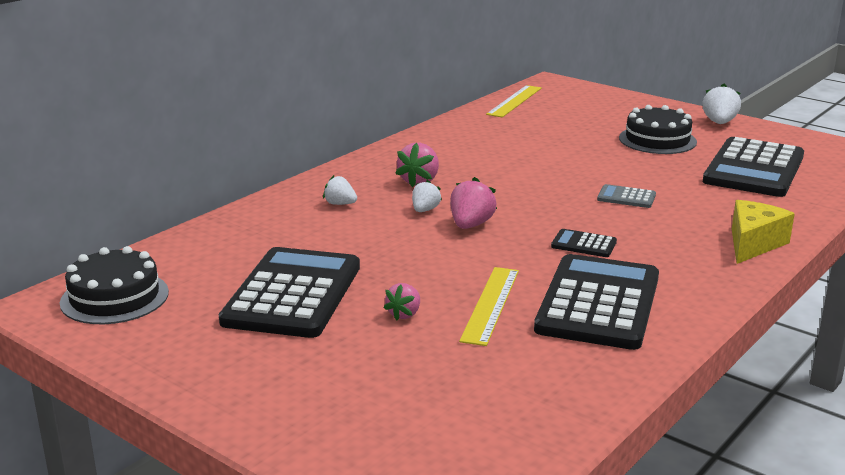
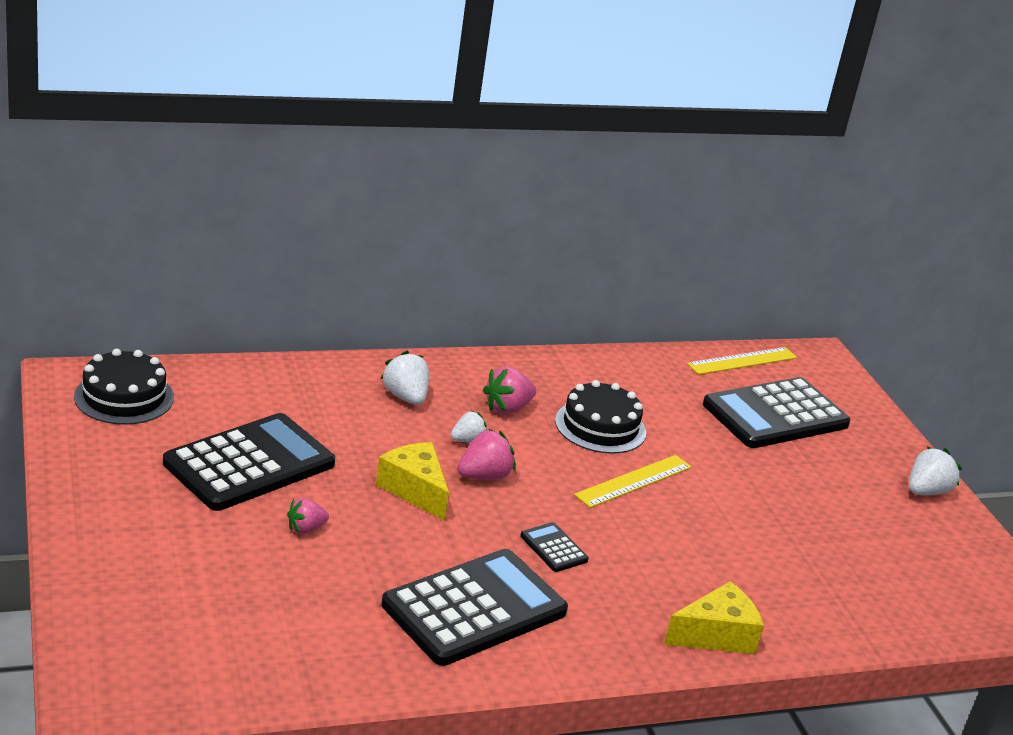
camera: 30 degrees right, 5 degrees up
(340, 204) = (405, 397): white strawberry -> white strawberry, size x1.53
(440, 254) = (415, 490): none -> yellow cheese
(490, 304) = (384, 558): yellow ruler -> yellow ruler (634, 481)
(626, 197) = (674, 523): grey calculator -> none
(657, 140) = (818, 478): black cake -> black cake (600, 426)
(753, 169) = (865, 561): black calculator -> black calculator (775, 415)

